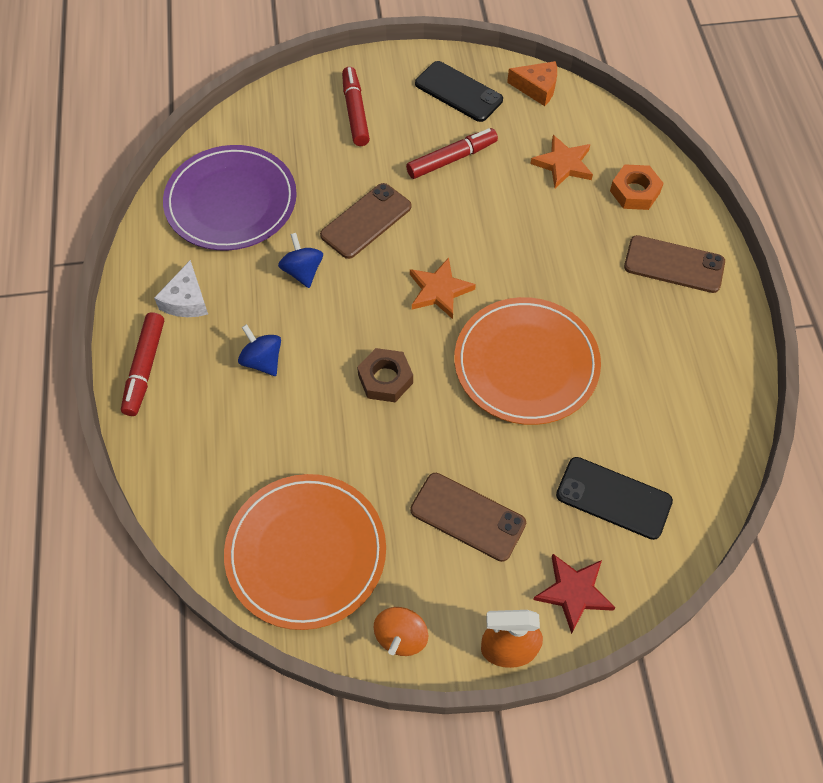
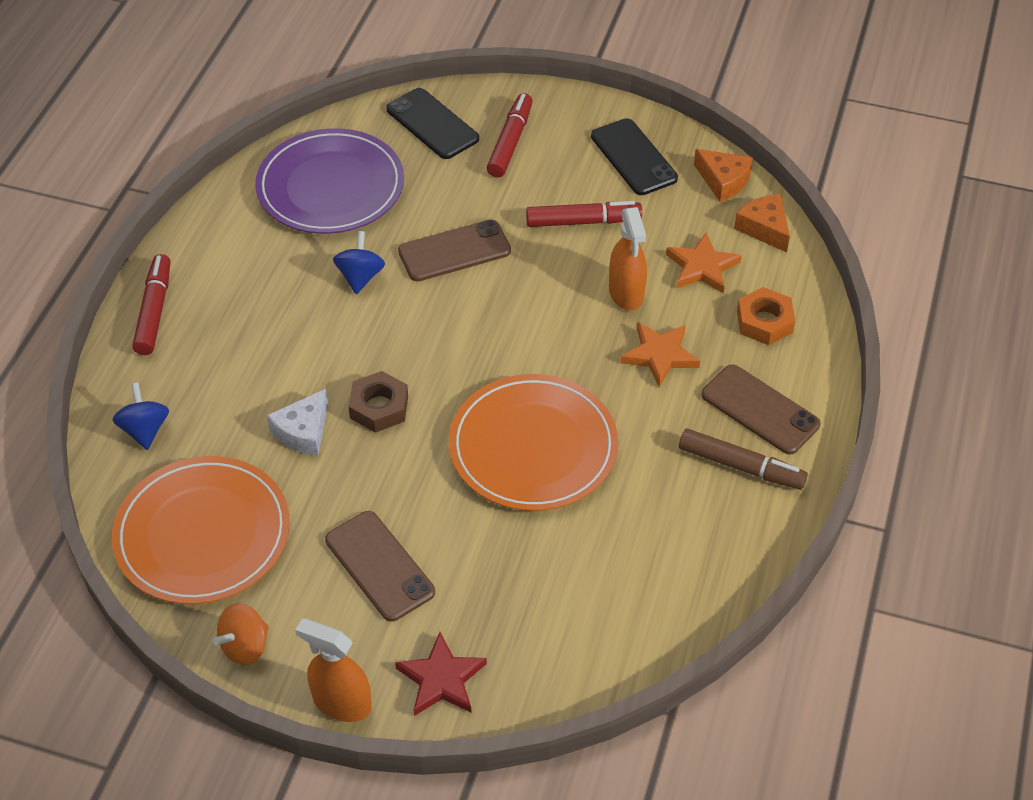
camera: 25 degrees right, 10 degrees down
(145, 368) = (154, 311): red marker -> red marker turned 150 degrees clockwise
(186, 300) = (231, 263): white cheese -> white cheese (303, 432)
(262, 361) = (269, 345): blue spinning top -> blue spinning top (145, 430)
(439, 291) = (487, 344): orange star -> orange star (660, 355)
(520, 207) = (626, 293): none -> orange spray bottle
(589, 116) = (764, 228): none -> orange cheese
(613, 498) = (541, 609): black phone -> black phone (432, 124)
(688, 316) = (741, 466): none -> brown marker

